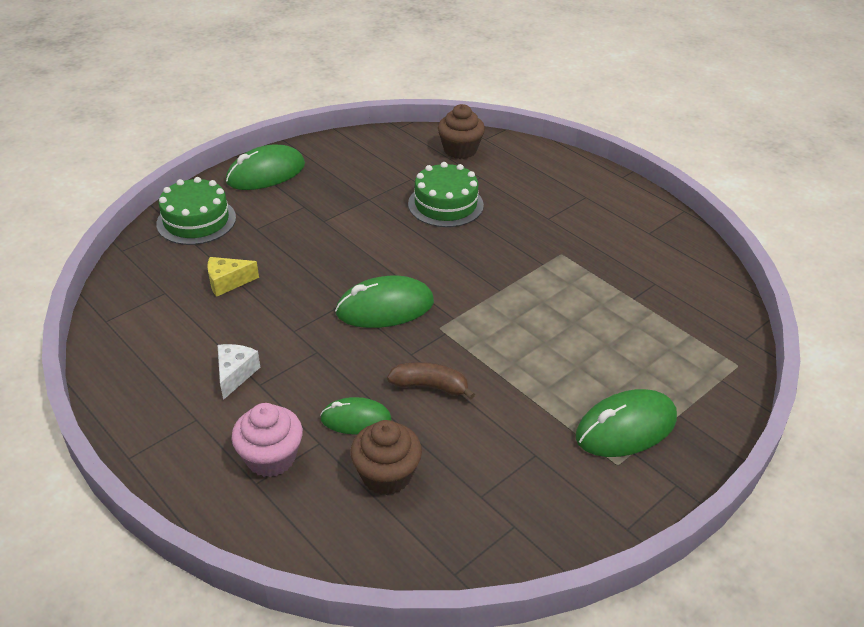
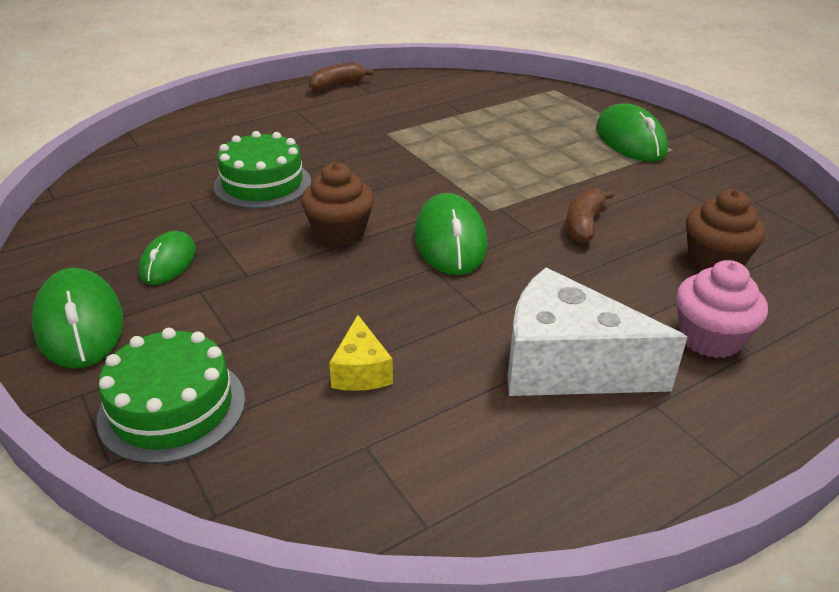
camera: 80 degrees left, 5 degrees down
(235, 374) = (566, 365): white cheese -> white cheese, size x2.08
(356, 419) = (638, 274): green mouse -> green mouse (168, 262)
(460, 150) = (150, 162): brown cupcake -> brown cupcake (339, 232)
(652, 211) = (337, 85): none -> brown banana

